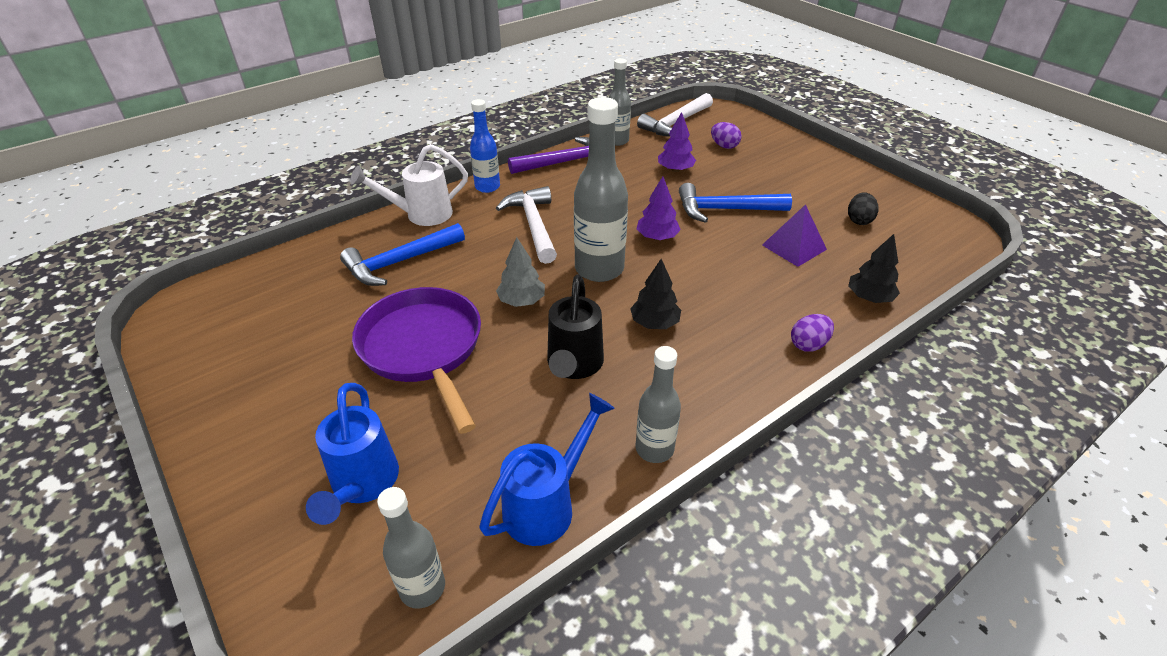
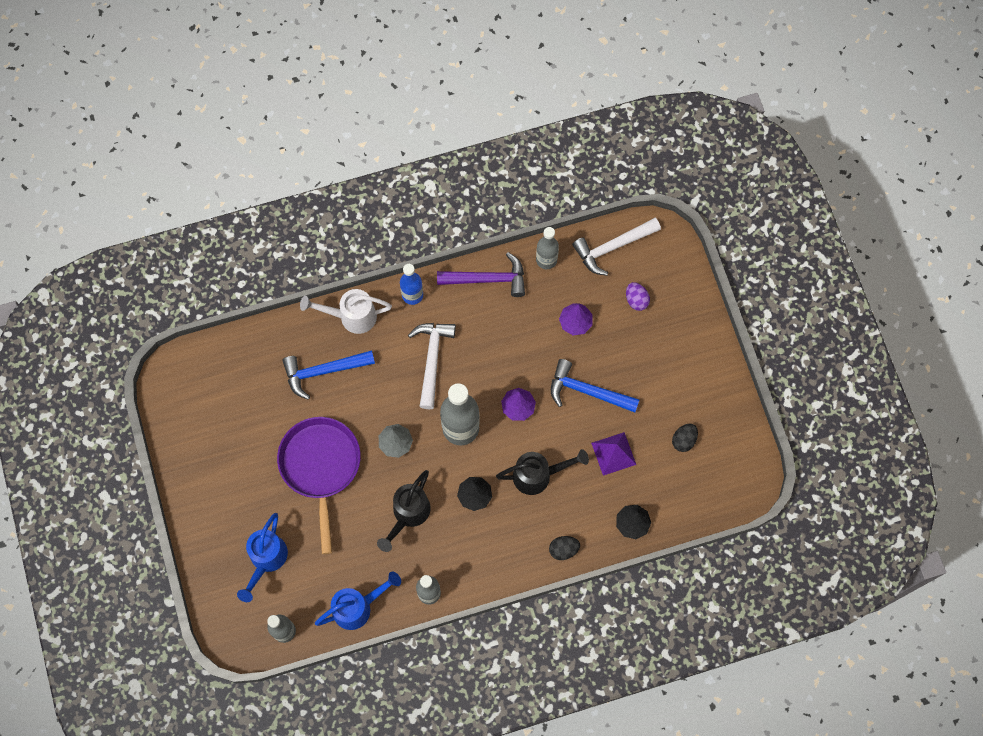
camera: 20 degrees right, 30 degrees up
(722, 285) = (538, 475): none -> black watering can
(808, 344) = (563, 549): purple egg -> black egg

